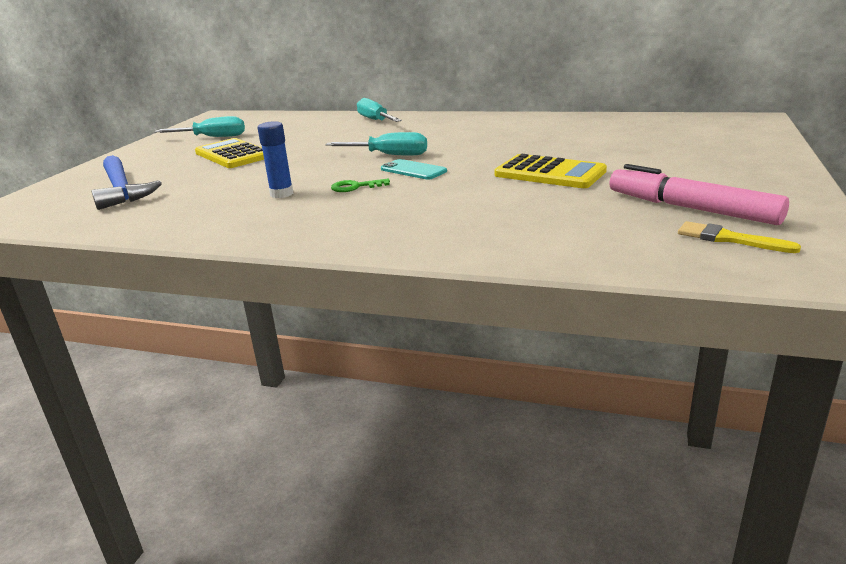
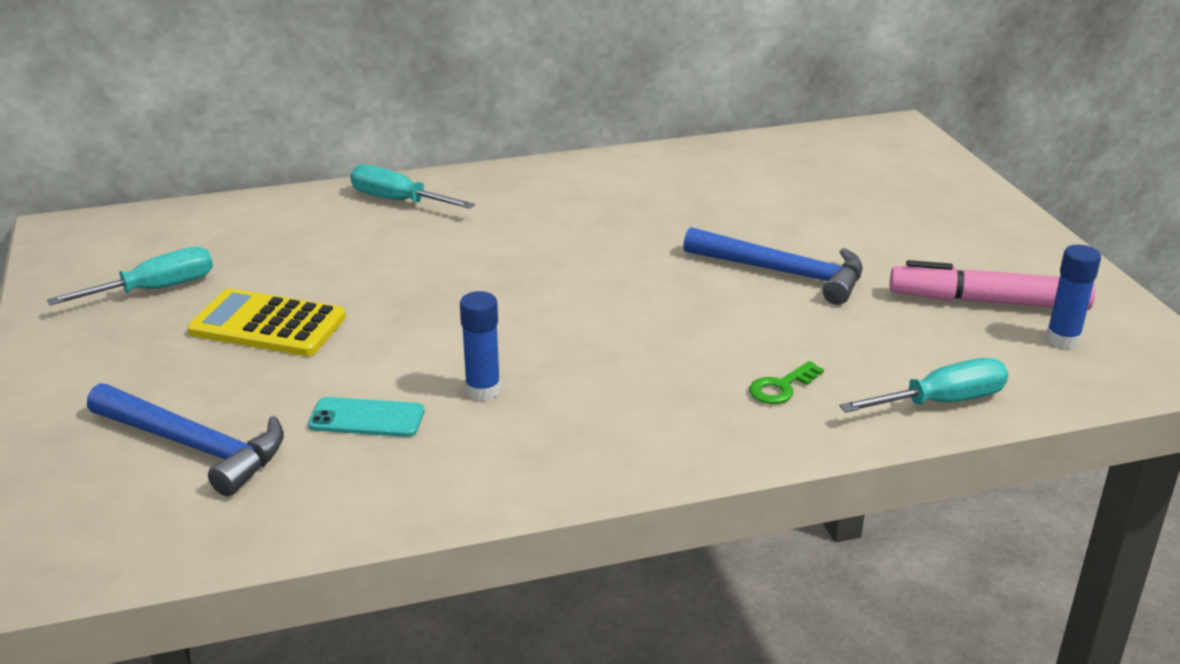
camera: 35 degrees left, 5 degrees up
(355, 187) = (571, 352): green key -> green key (781, 387)
(389, 155) = (530, 277): turquoise screwdriver -> turquoise screwdriver (941, 402)
(413, 170) = (606, 302): turquoise phone -> turquoise phone (366, 418)
(550, 173) = (783, 273): yellow calculator -> blue hammer
(728, 239) = (1062, 339): yellow brush -> blue glue stick

